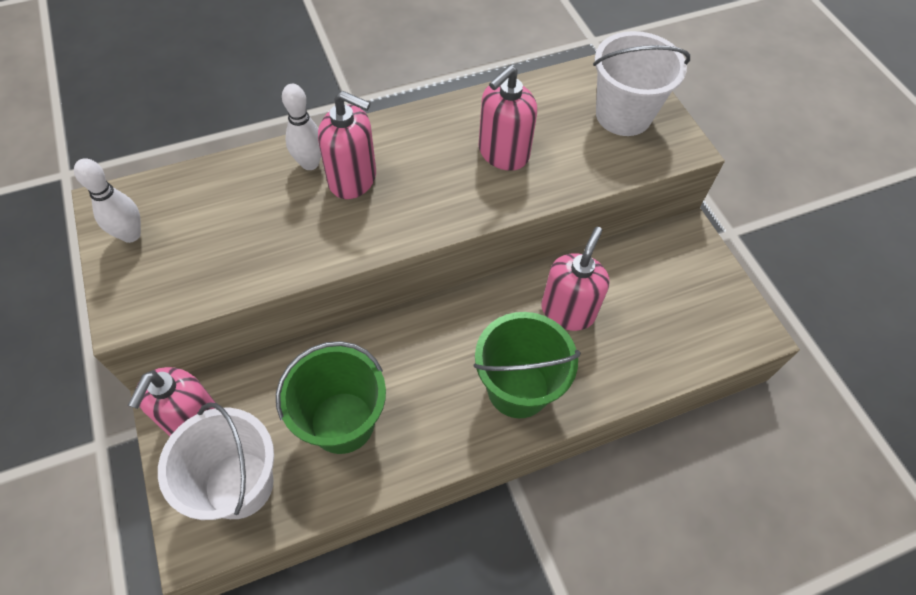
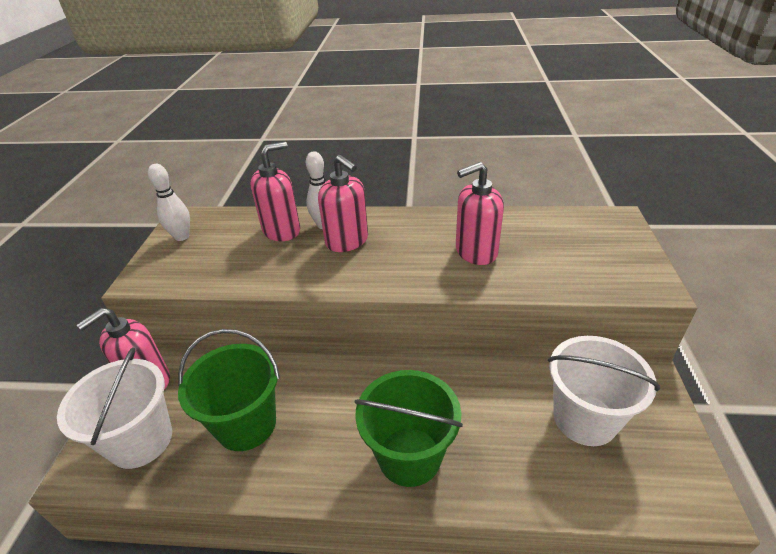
camera: 30 degrees right, 20 degrees down
(568, 311) = (492, 405): pink soap dispenser -> pink soap dispenser (282, 230)
(623, 115) = (601, 250): white bucket -> white bucket (584, 419)

